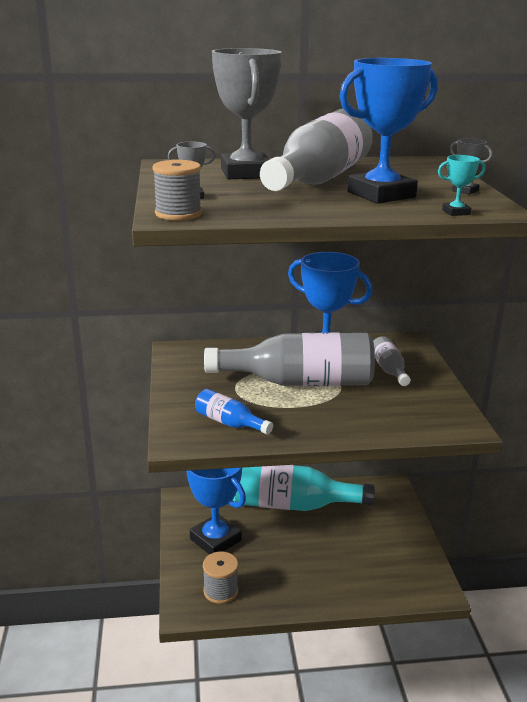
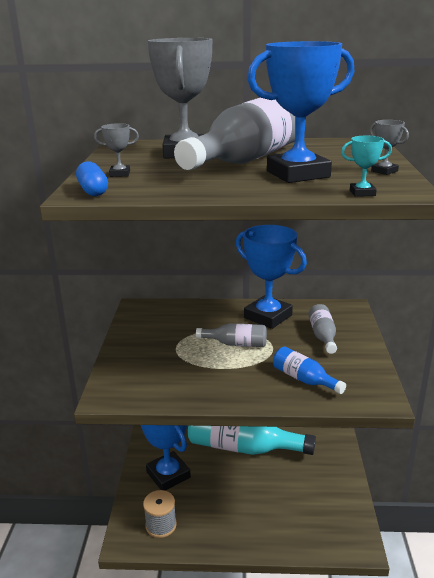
camera: 10 degrees right, 0 degrees up
(178, 214) = (93, 190): grey spool -> blue capsule
(229, 423) = (159, 381): blue bottle -> blue bottle (304, 379)
(300, 382) = (236, 344): grey bottle -> grey bottle, size x0.46

